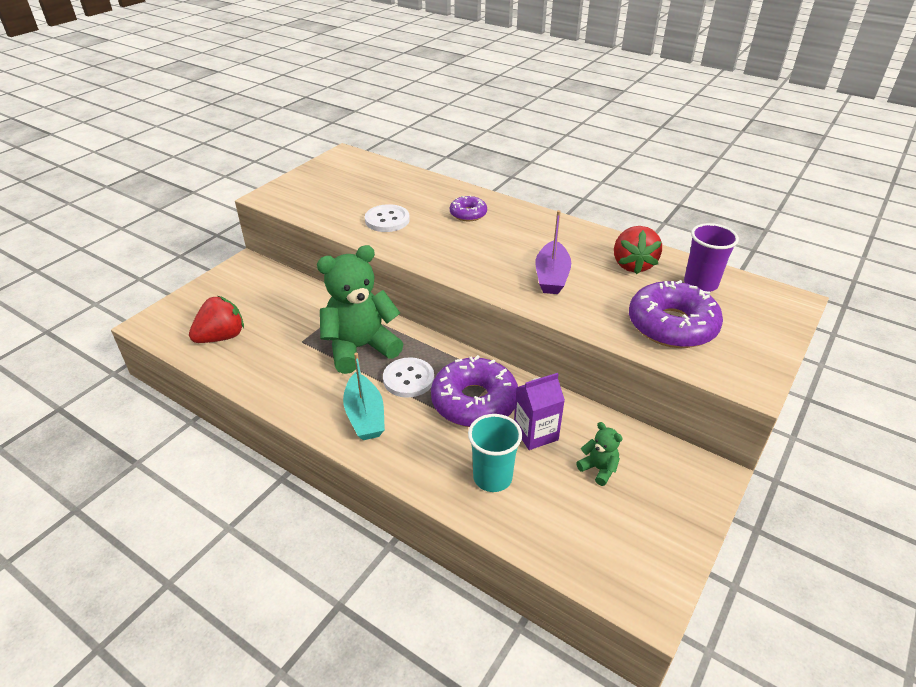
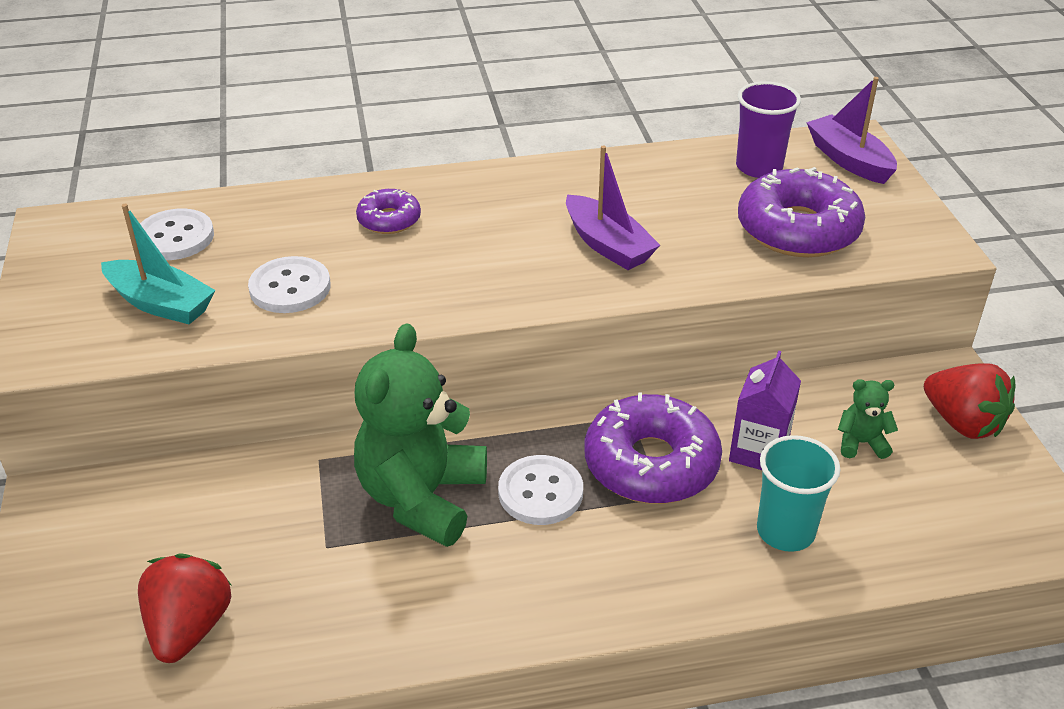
camera: 45 degrees left, 0 degrees up
(365, 416) = (556, 575): turquoise boat -> turquoise boat (161, 304)
(376, 179) = (175, 237): none -> white button
(632, 265) = (668, 182): red strawberry -> red strawberry (962, 423)
(768, 308) = (849, 160): none -> purple boat

